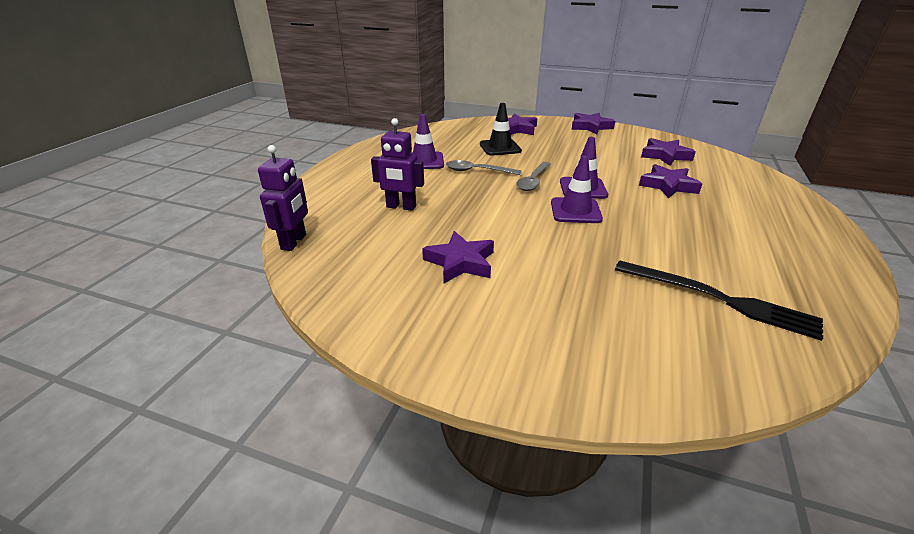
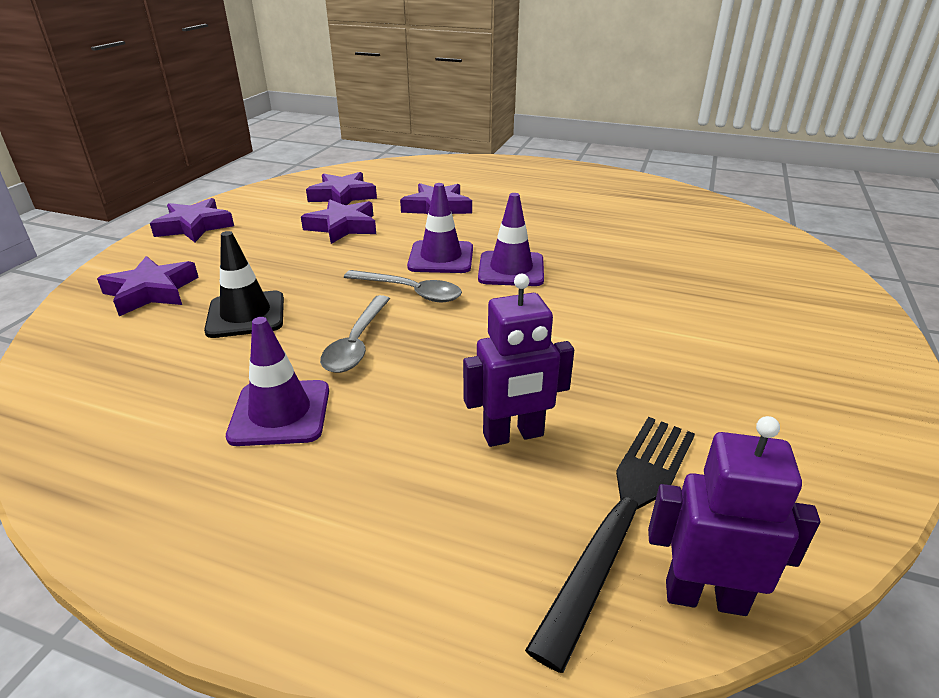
camera: 90 degrees left, 0 degrees up
(401, 207) = (513, 435): purple robot -> purple robot turned 60 degrees clockwise
(460, 262) = (680, 364): purple star -> purple star (342, 227)
(719, 299) = (674, 225): black fork -> black fork (623, 514)

